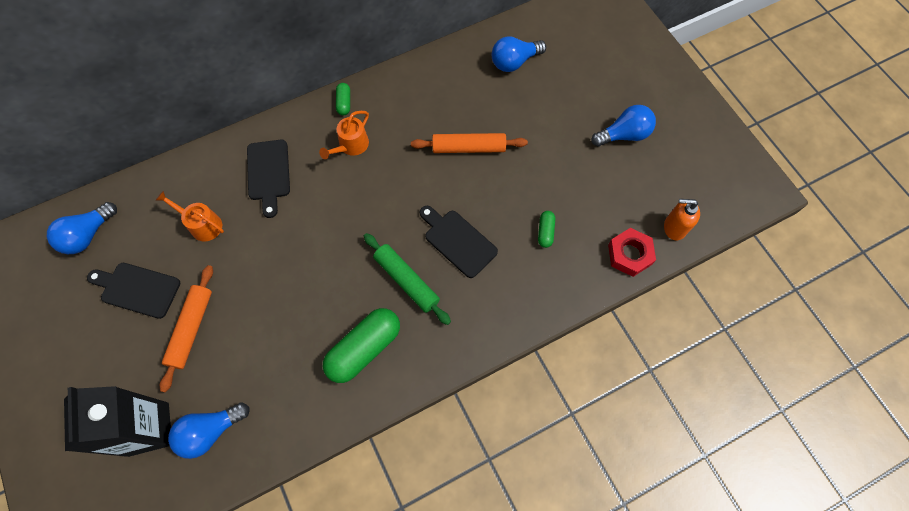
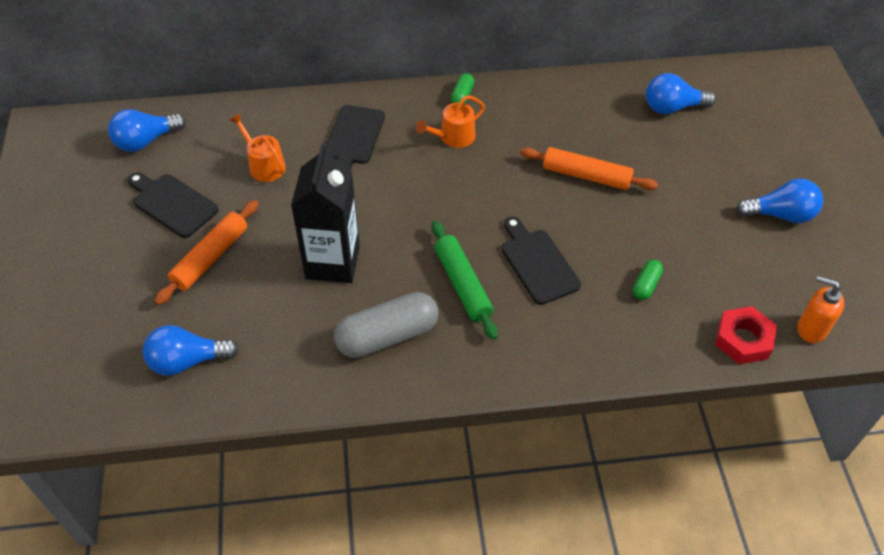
camera: 20 degrees right, 15 degrees down
(149, 429) = (125, 337): black carton -> black carton (332, 262)
(364, 349) = (387, 336): green capsule -> grey capsule

